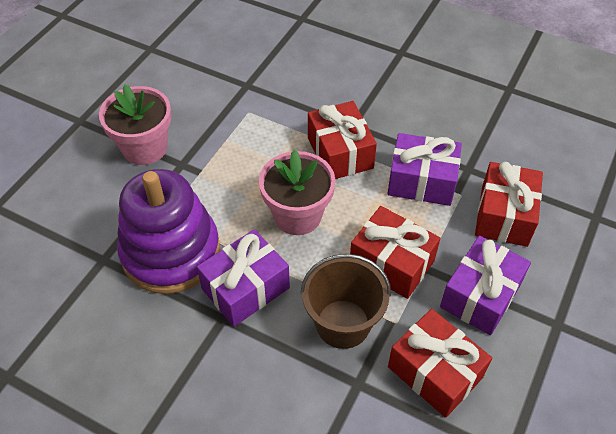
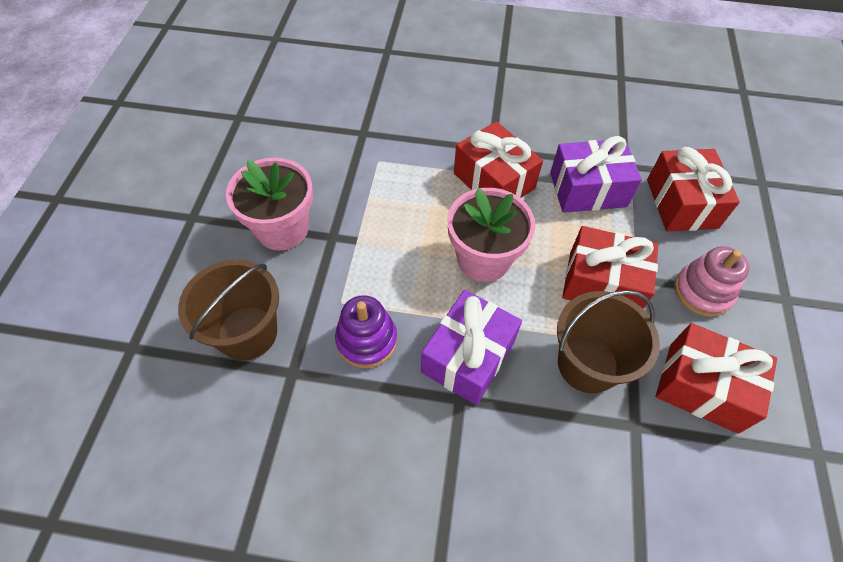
camera: 20 degrees left, 5 degrees up
(83, 220) = (247, 333): none -> brown bucket
(171, 252) = (366, 340): purple stacking toy -> purple stacking toy, size x0.53
(480, 295) = (702, 291): purple gift -> pink stacking toy

